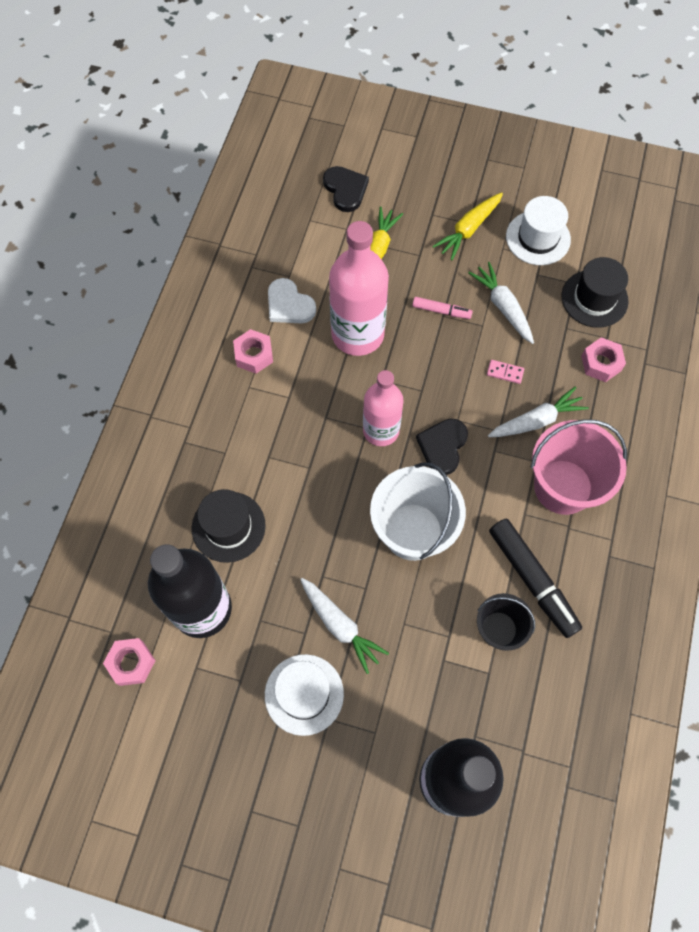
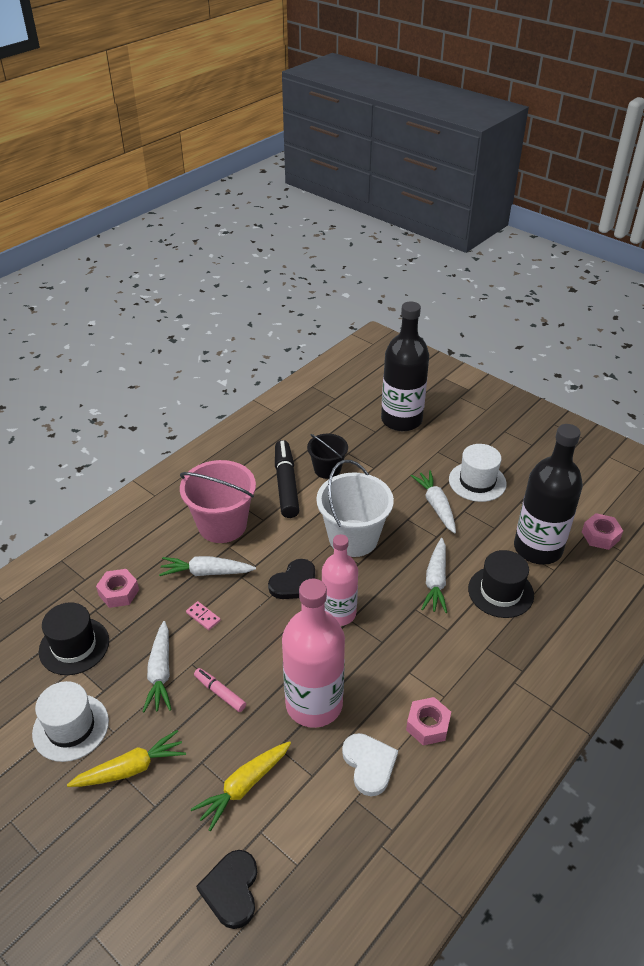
camera: 155 degrees left, 25 degrees down
(300, 511) = (435, 581): none -> white carrot

